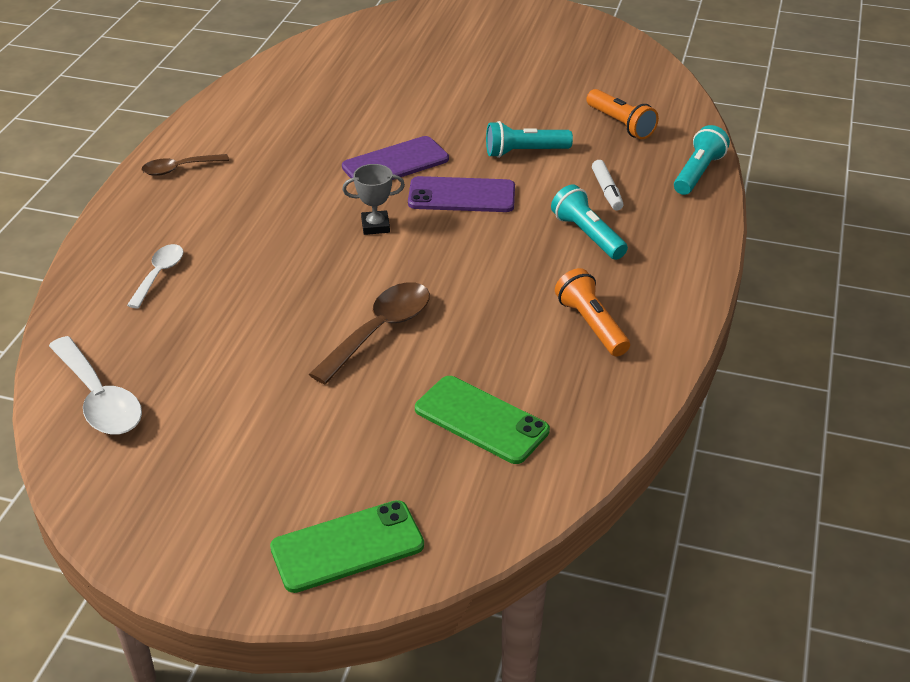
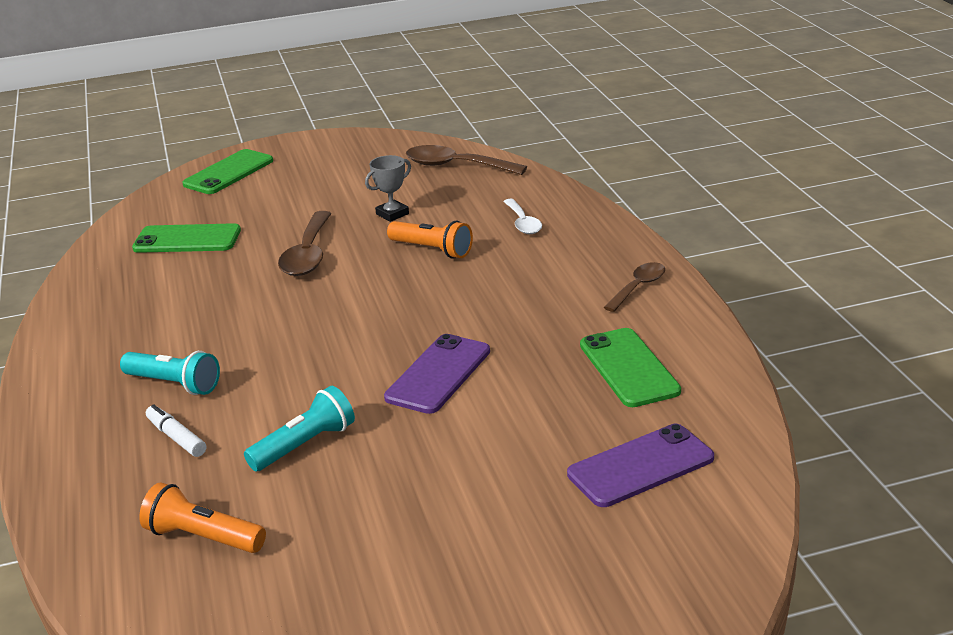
camera: 150 degrees right, 10 degrees down
(99, 399) = (456, 166): white spoon -> brown spoon
(277, 118) = (628, 368): none -> green phone
(375, 226) = (392, 314): grey trophy -> grey trophy (392, 214)
(461, 196) = (335, 370): purple phone -> purple phone (640, 466)
(591, 325) = (132, 317): orange flashlight -> orange flashlight (432, 250)
(697, 173) = (70, 505): turquoise flashlight -> none

